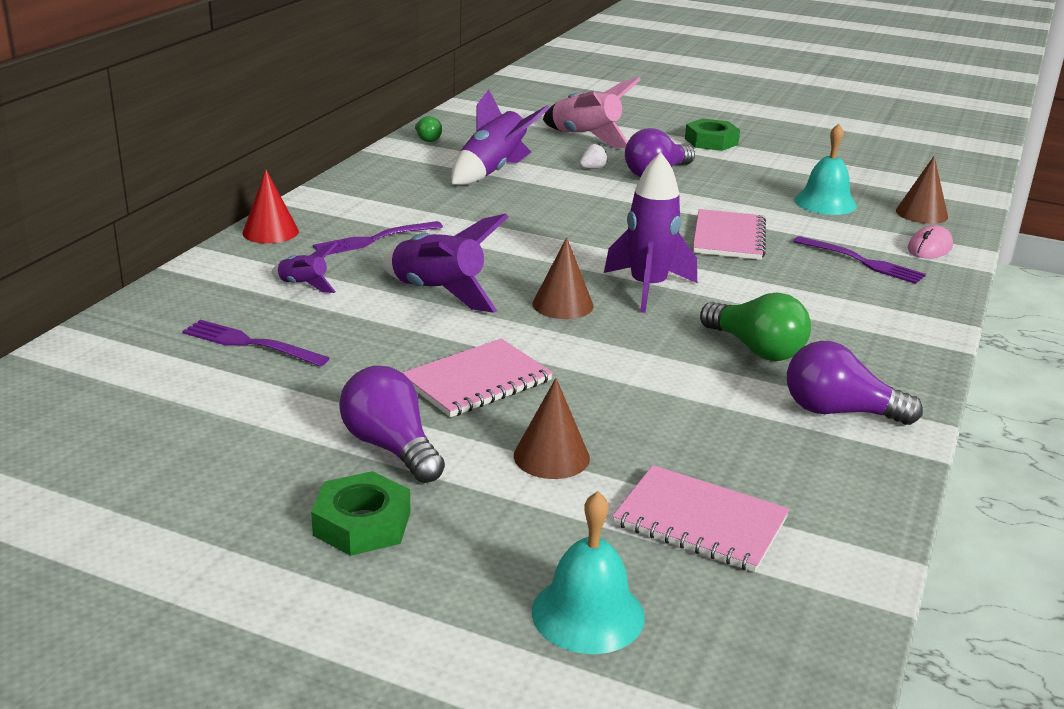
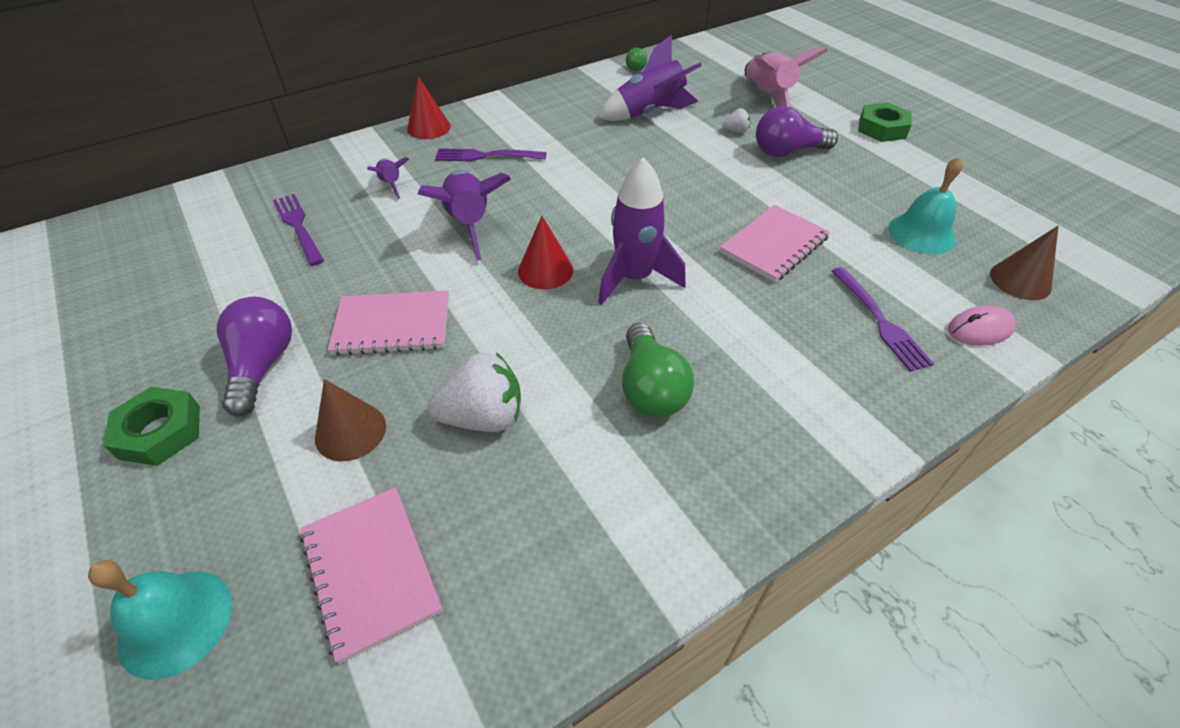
camera: 35 degrees right, 20 degrees up
(562, 304) = (545, 270): brown cone -> red cone
(652, 408) = (483, 417): none -> white strawberry
(838, 412) = (641, 503): purple light bulb -> none

